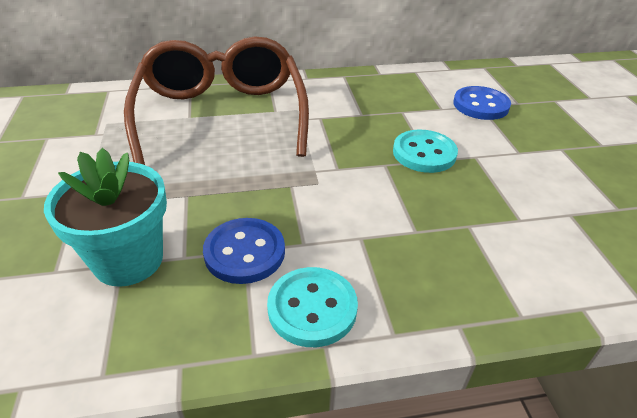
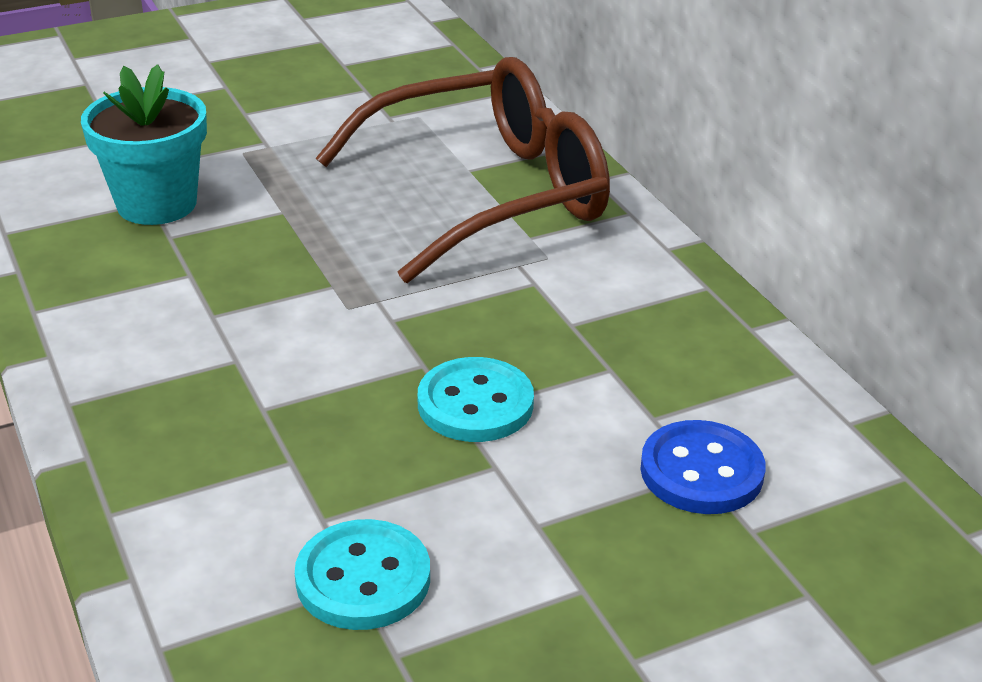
camera: 75 degrees right, 5 degrees down
(244, 252) = (185, 275): blue button -> none
(312, 308) = (101, 338): turquoise button -> turquoise button (363, 578)

